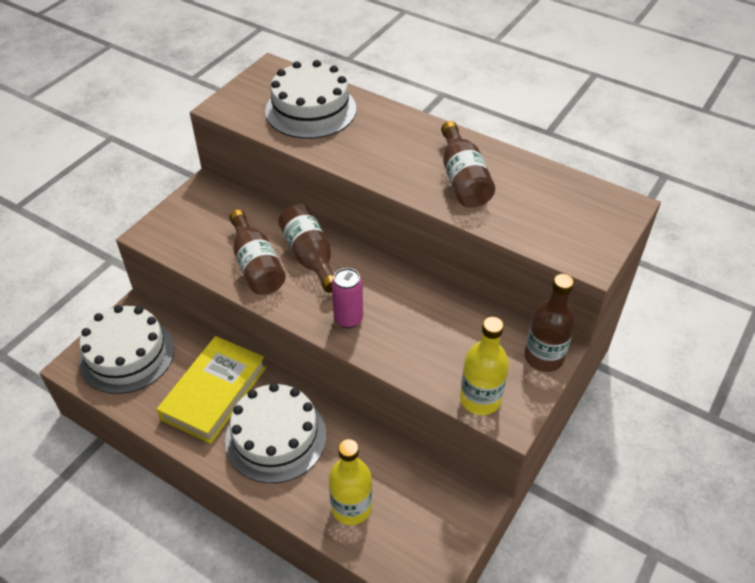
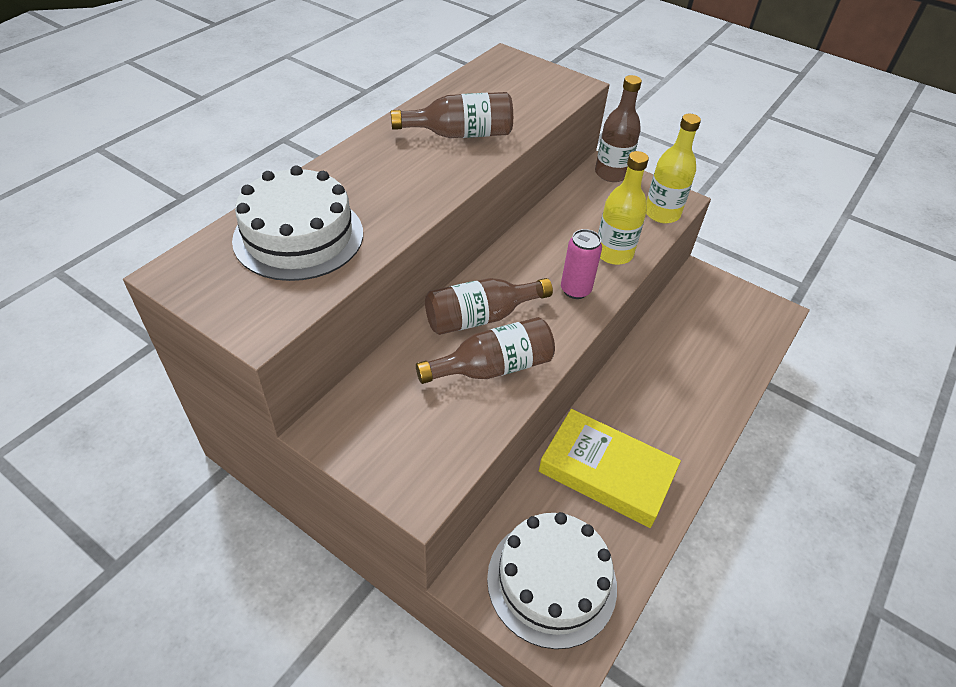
camera: 90 degrees left, 0 degrees up
(276, 437) = (657, 412): white cake -> none
(351, 507) = (722, 355): yellow bottle -> yellow bottle (613, 253)

